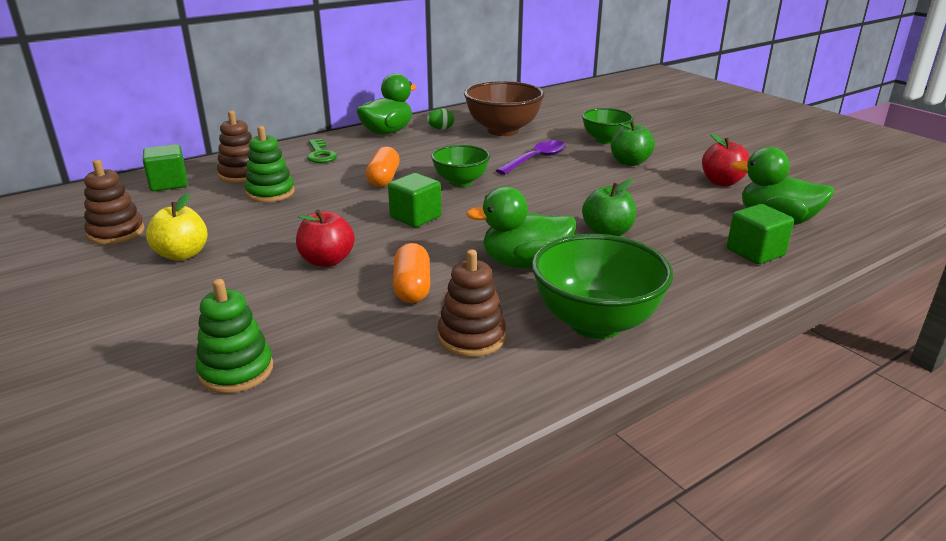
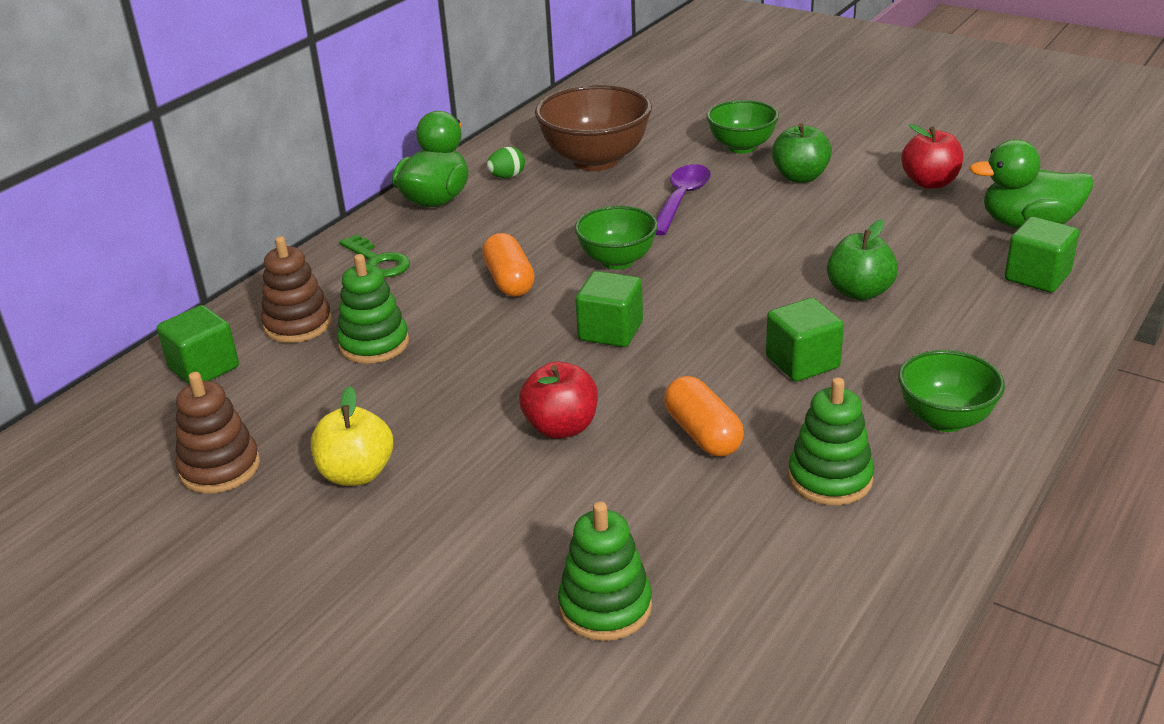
camera: 20 degrees left, 5 degrees up
(471, 337) = (830, 478): brown stacking toy -> green stacking toy
(524, 263) = (802, 362): green duck -> green cube
(595, 323) = (945, 419): green bowl -> green bowl, size x0.62

